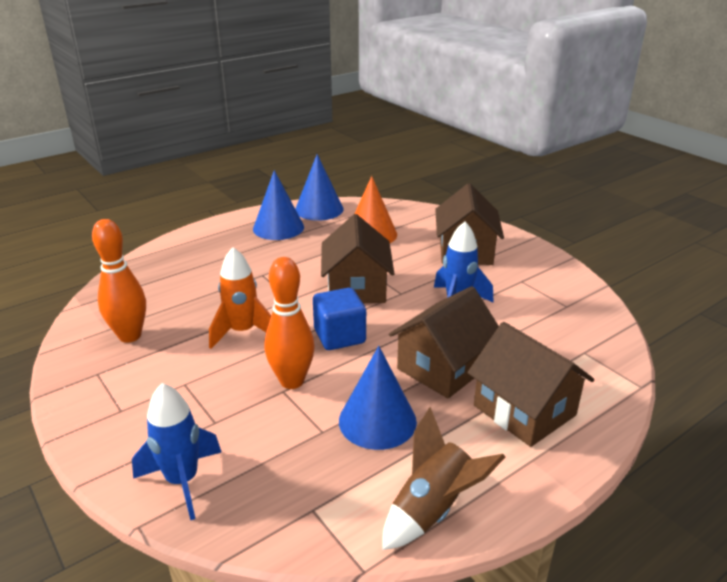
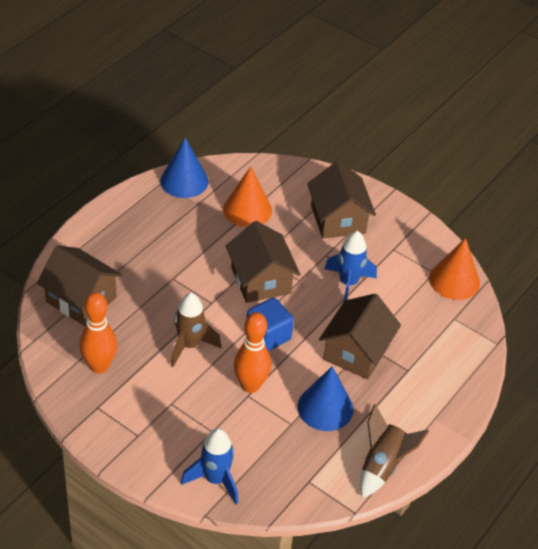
camera: 20 degrees left, 15 degrees up
(243, 332) = (189, 345): orange rocket -> brown rocket
(278, 228) = (157, 214): blue cone -> none
(524, 410) = (422, 379): brown house -> brown house (81, 299)
(592, 316) = (454, 280): none -> orange cone

